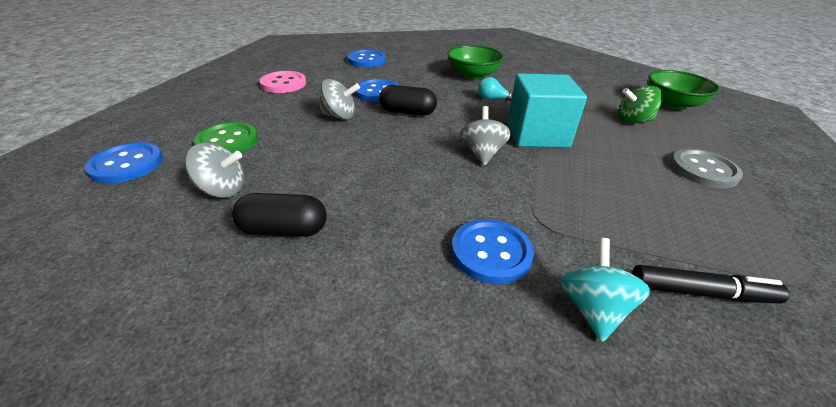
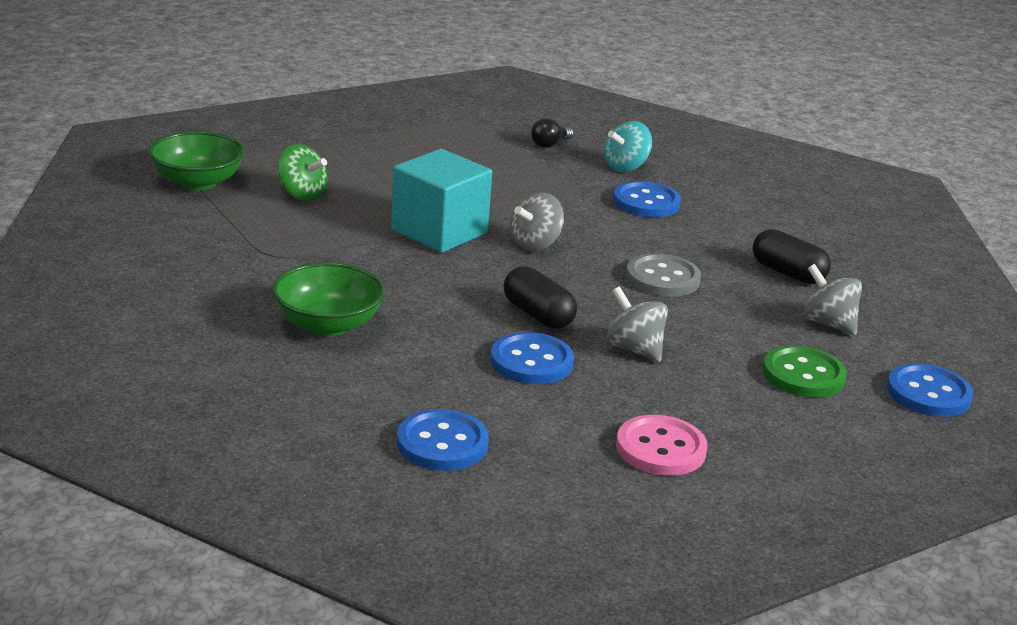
camera: 140 degrees left, 10 degrees down
(493, 99) = (392, 281): turquoise light bulb -> none
(700, 292) = (550, 144): black marker -> black light bulb
(703, 170) = (368, 155): grey button -> grey button (662, 278)

